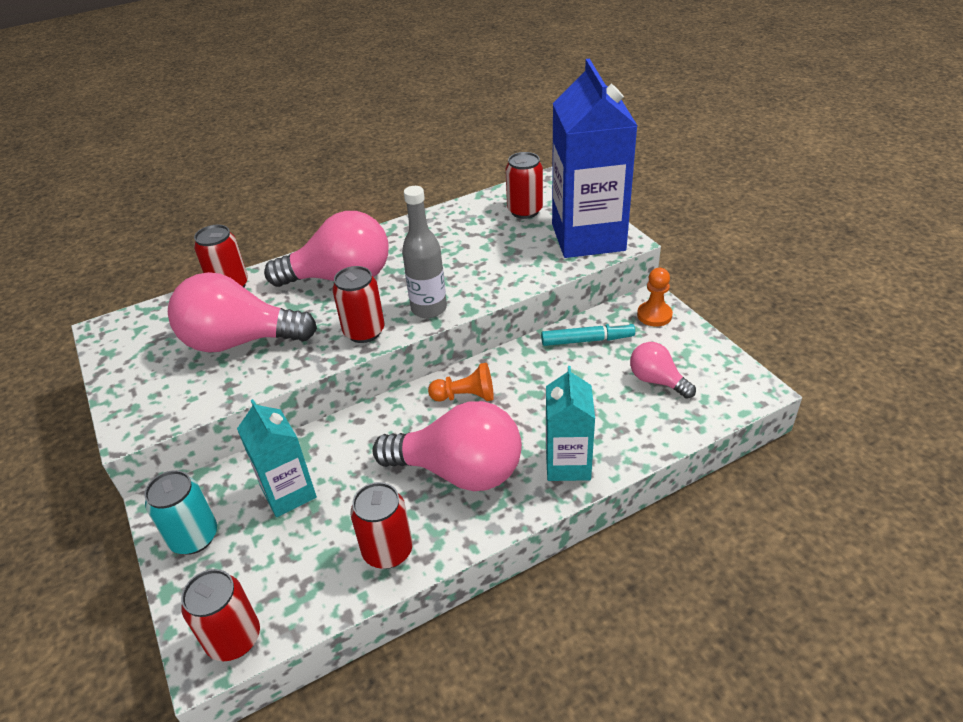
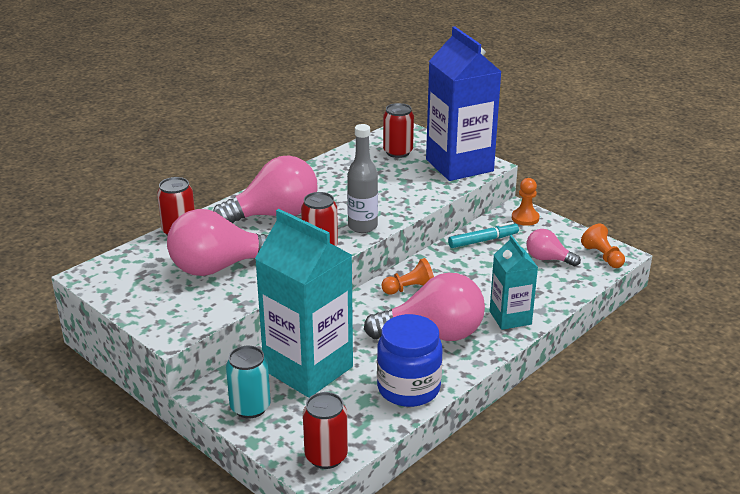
camera: 20 degrees left, 10 degrees down
(289, 493) = (308, 369): turquoise carton -> turquoise carton, size x1.83
(388, 551) = (408, 388): red can -> blue jar
(731, 389) = (602, 256): none -> orange pawn

